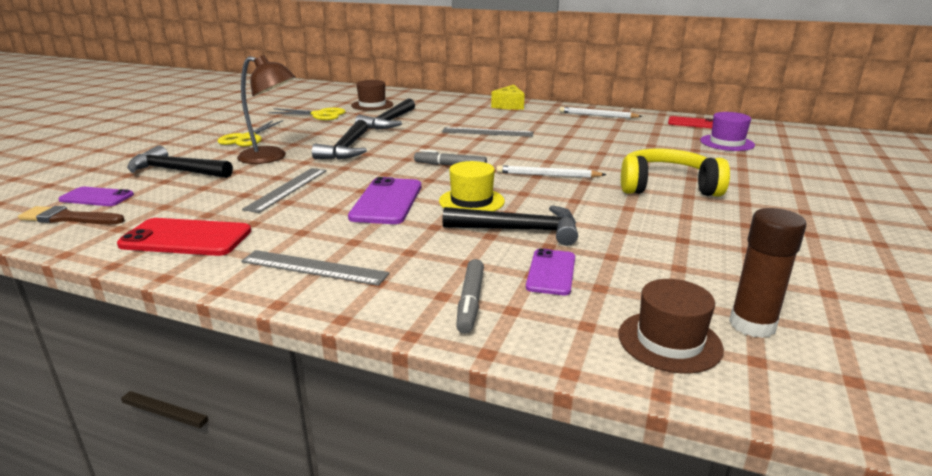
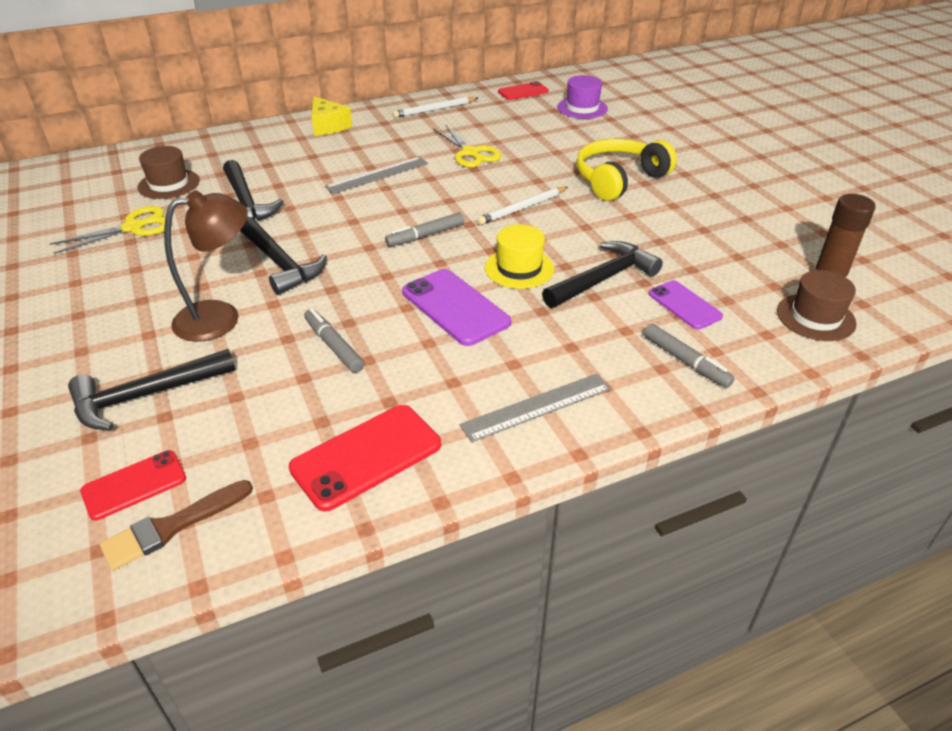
camera: 45 degrees left, 15 degrees up
(96, 197) = (134, 485): purple phone -> red phone
(247, 138) = (120, 305): yellow scissors -> yellow scissors (470, 153)
(287, 189) = (333, 346): grey ruler -> grey marker

